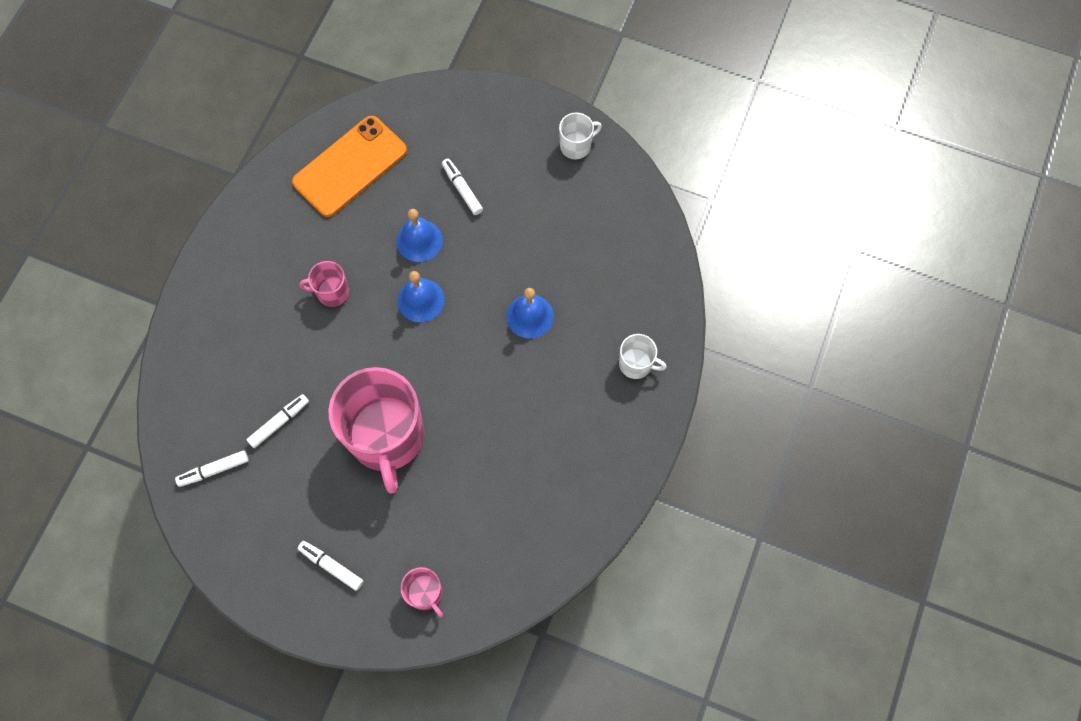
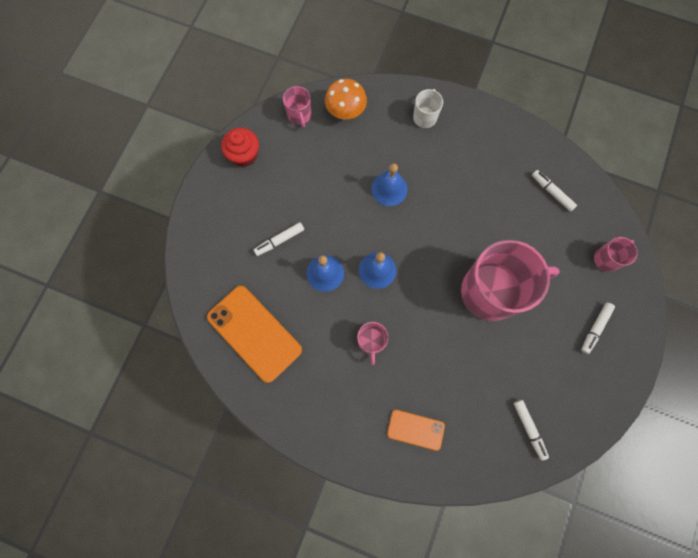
camera: 90 degrees left, 5 degrees up
(226, 339) = (415, 429): none -> orange phone
(279, 422) = (485, 377): white marker -> white marker (552, 192)
(576, 146) = (244, 155): white mug -> red cupcake
(634, 208) = (299, 115): none -> pink mug
(640, 263) = (345, 112): none -> orange mushroom

